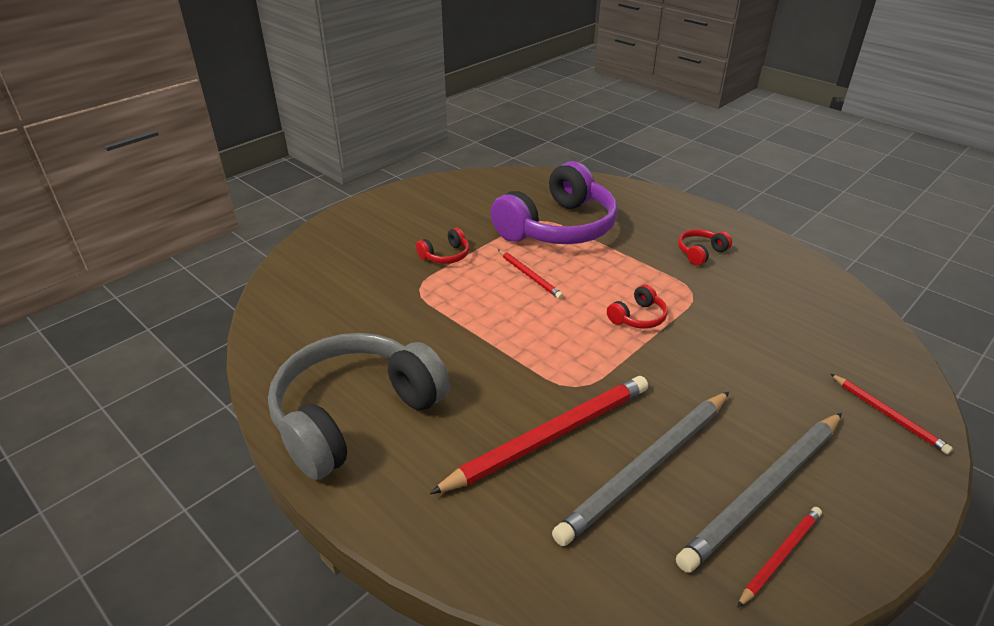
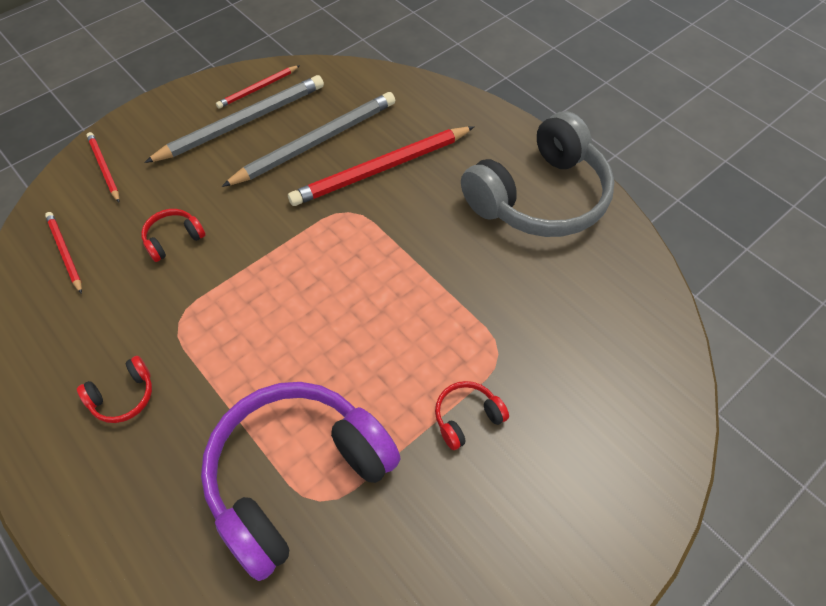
camera: 175 degrees left, 20 degrees up
(529, 276) = (361, 366): red pencil -> red pencil (65, 252)
(638, 317) = (257, 288): red headphones -> red headphones (173, 239)

